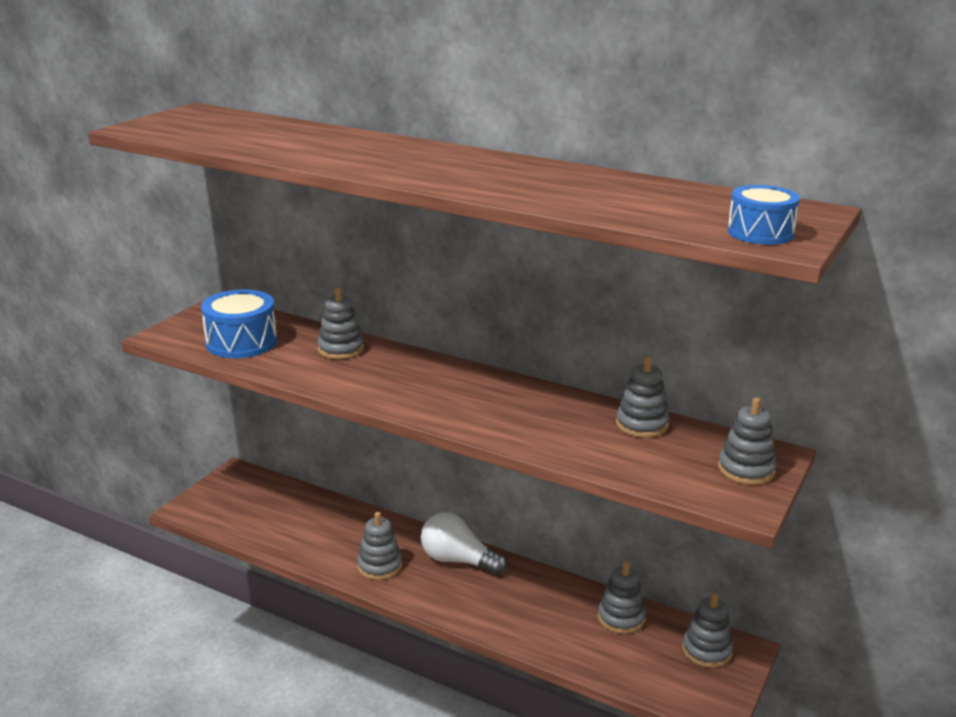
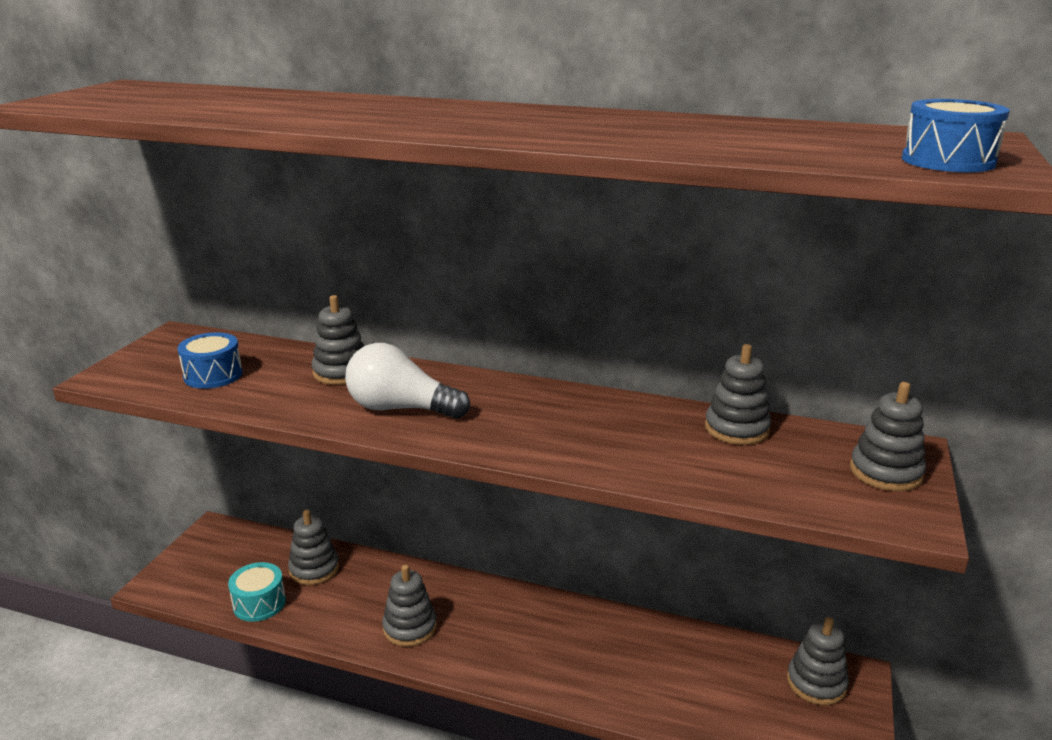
camera: 10 degrees left, 0 degrees up
(241, 342) = (213, 375): blue drum -> blue drum, size x0.64
(263, 533) = (259, 603): none -> turquoise drum
(458, 560) = (501, 607): white light bulb -> white light bulb (401, 408)
(621, 618) = (707, 655): grey stacking toy -> grey stacking toy (314, 569)

